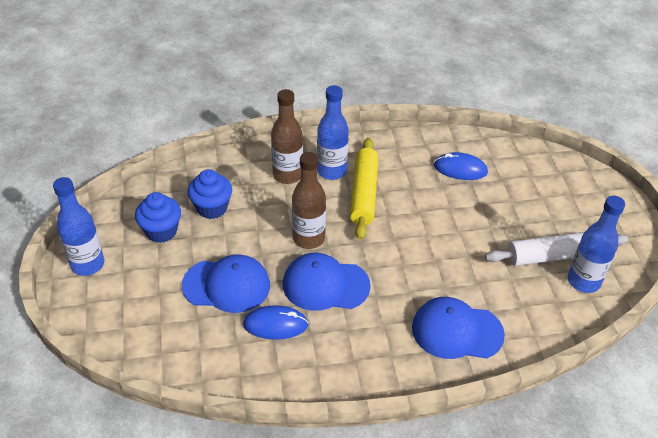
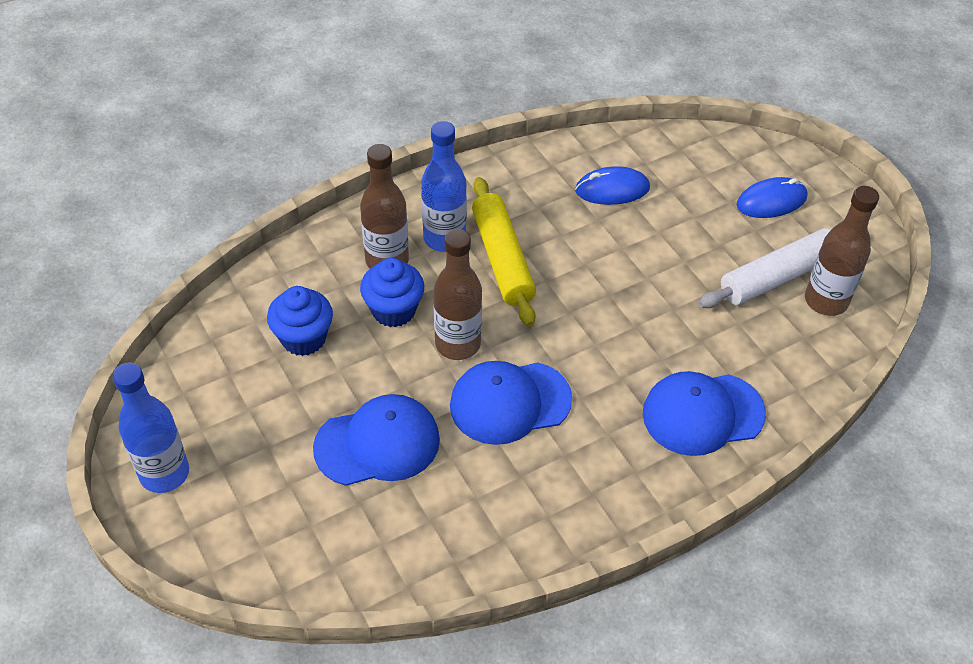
camera: 20 degrees left, 5 degrees up
(161, 231) = (247, 393): blue cupcake -> blue cupcake (394, 310)
(275, 324) = (469, 478): blue mouse -> blue mouse (771, 201)
(583, 281) = (826, 301): blue bottle -> brown bottle

